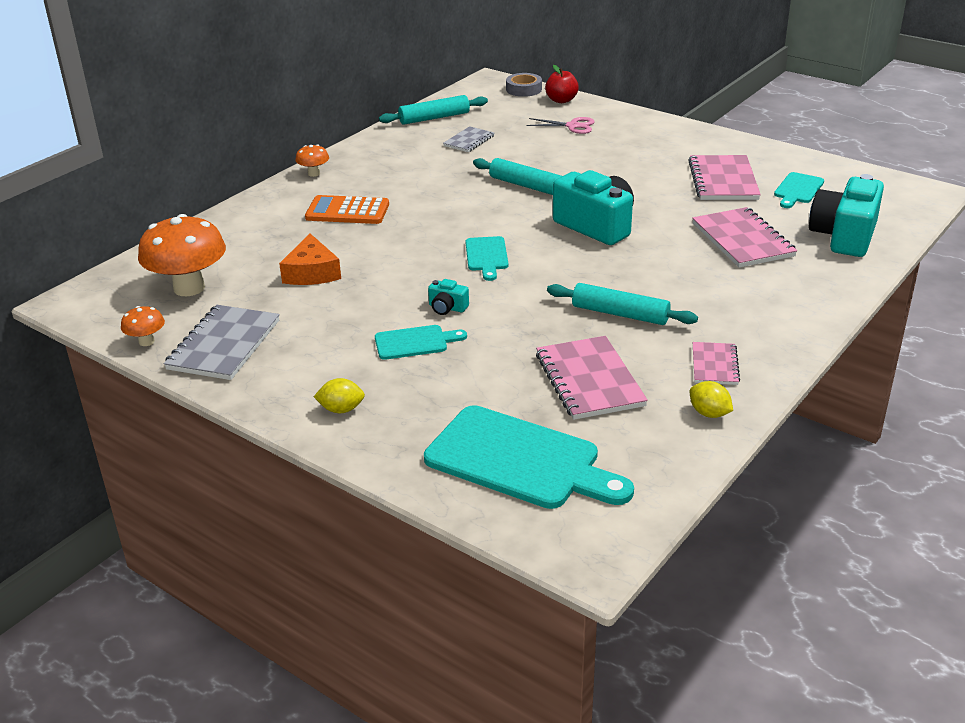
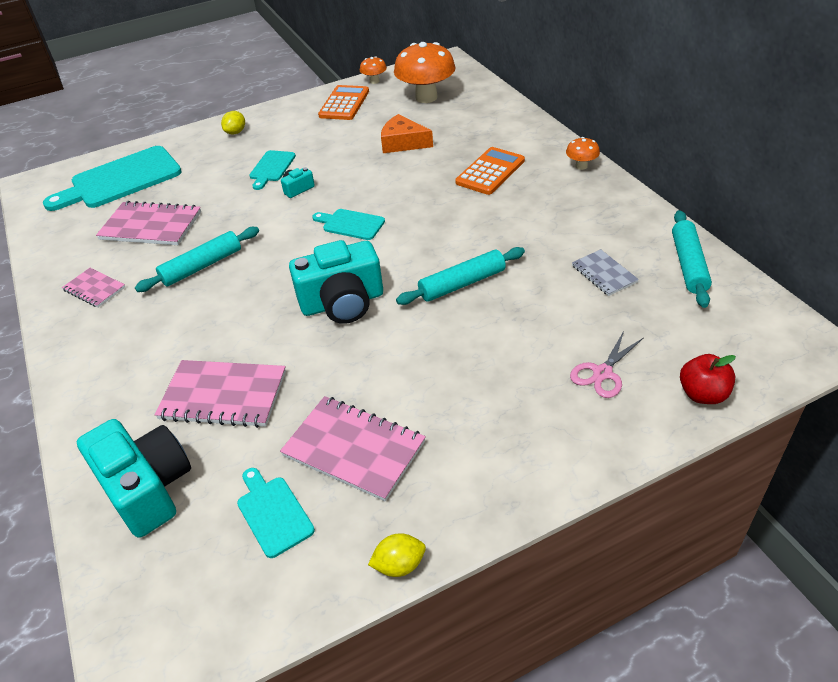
camera: 120 degrees right, 10 degrees up
(224, 345) = (344, 103): grey notebook -> orange calculator
(524, 89) = (763, 369): grey tape -> none
(709, 413) = (59, 264): yellow lemon -> yellow lemon (399, 565)

